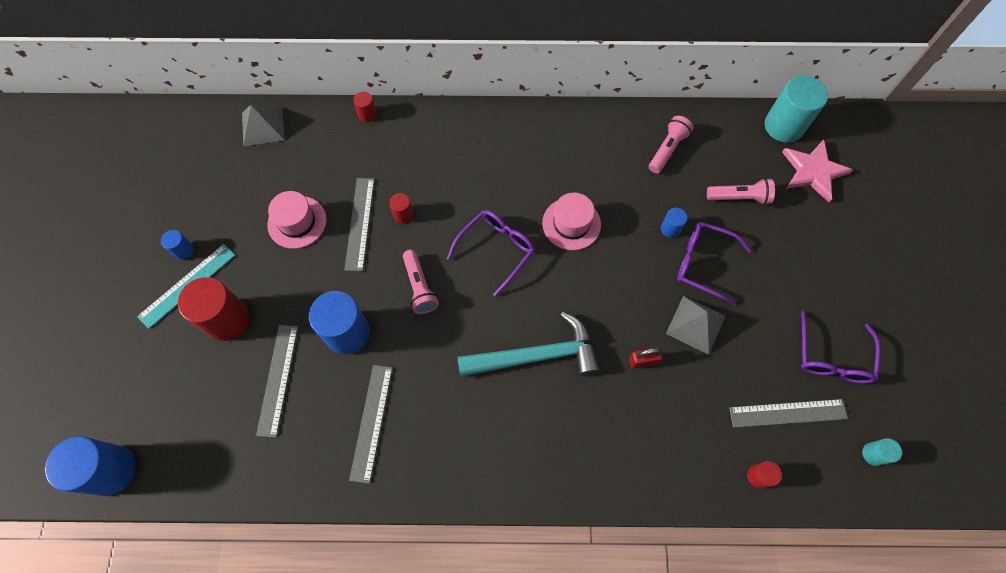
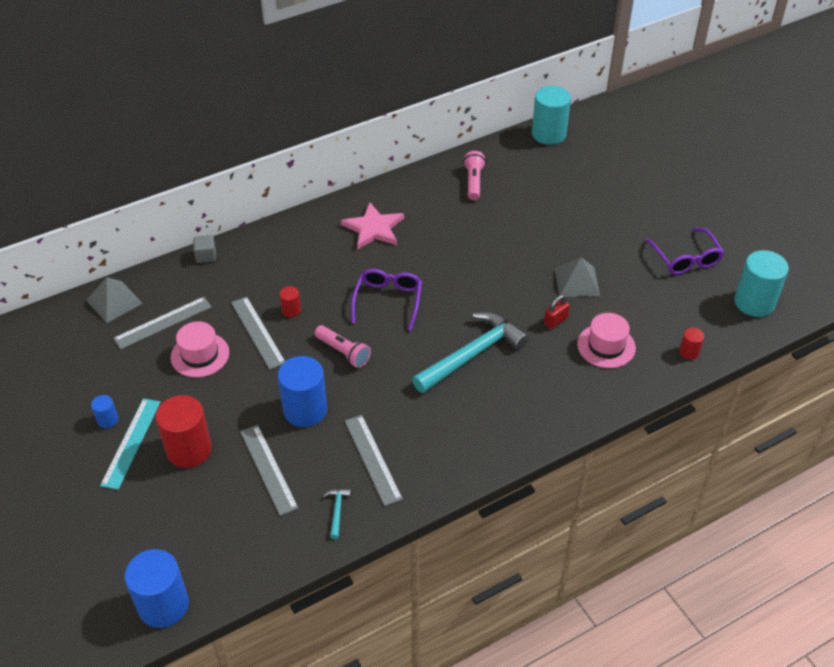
camera: 30 degrees left, 20 degrees down
(306, 460) = (337, 511): none -> turquoise hammer
(367, 114) = (206, 256): red cylinder -> grey cube
(571, 224) = (435, 259): pink hat -> pink hat (606, 346)
(670, 229) = (513, 231): blue cylinder -> none
(703, 263) = (554, 242): purple glasses -> none
(739, 197) = (549, 190): pink flashlight -> none
(787, 413) = (680, 305): grey ruler -> grey ruler (163, 322)
(813, 171) = (590, 153): pink star -> pink star (373, 228)
(873, 454) = (754, 302): turquoise cylinder -> turquoise cylinder, size x2.12

